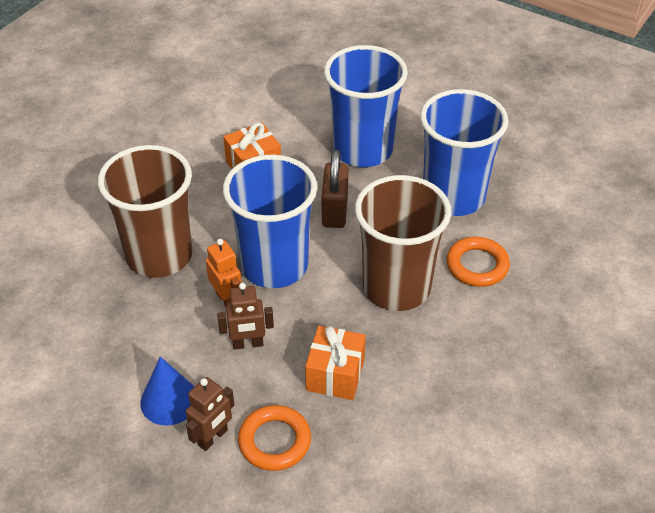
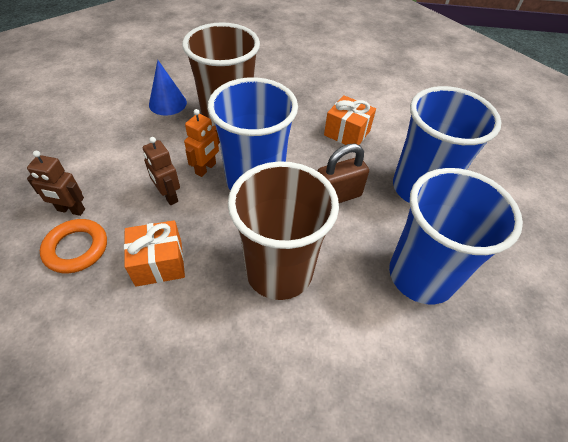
camera: 60 degrees right, 5 degrees up
(169, 400) = (99, 174): blue cone -> blue cone (167, 103)
(477, 265) = (347, 330): orange ring -> none

